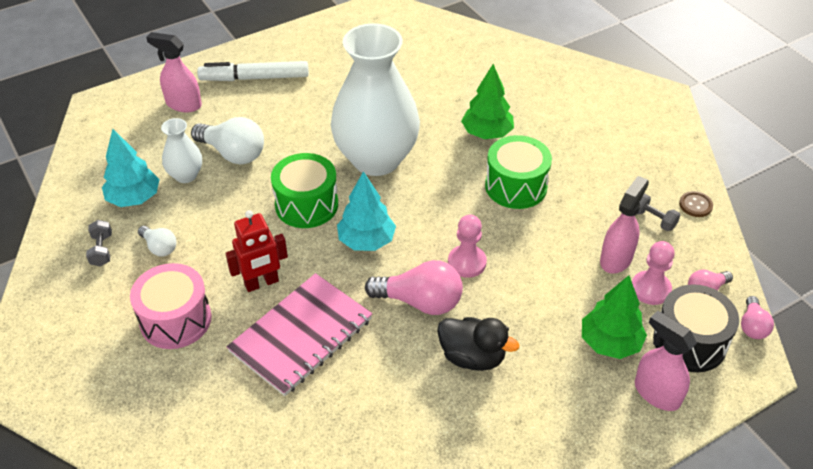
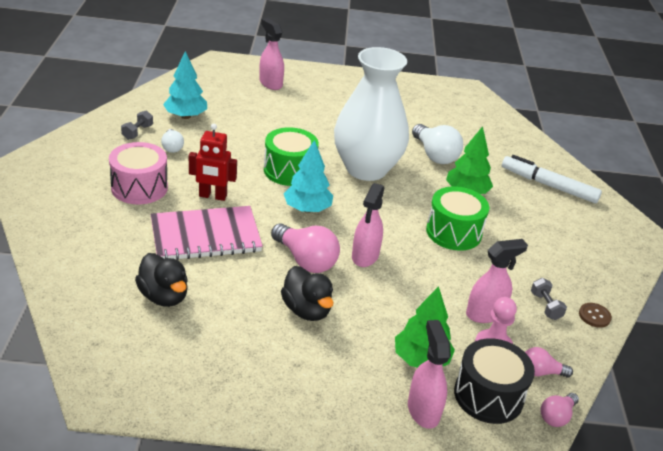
camera: 30 degrees right, 10 degrees down
(186, 175) = (230, 119): white vase -> none
(233, 153) = (273, 122): white light bulb -> white light bulb (434, 155)
(254, 78) = (332, 90): white marker -> white marker (548, 185)
(330, 433) = (164, 296): none -> black duck
(467, 262) = (365, 256): pink pawn -> pink spray bottle

